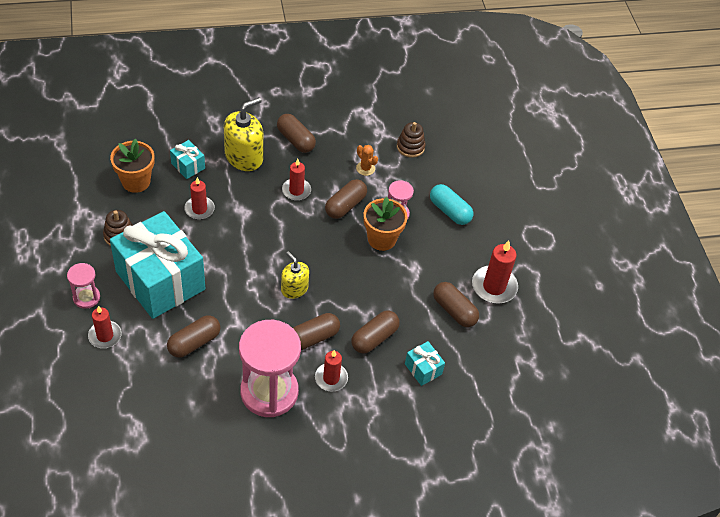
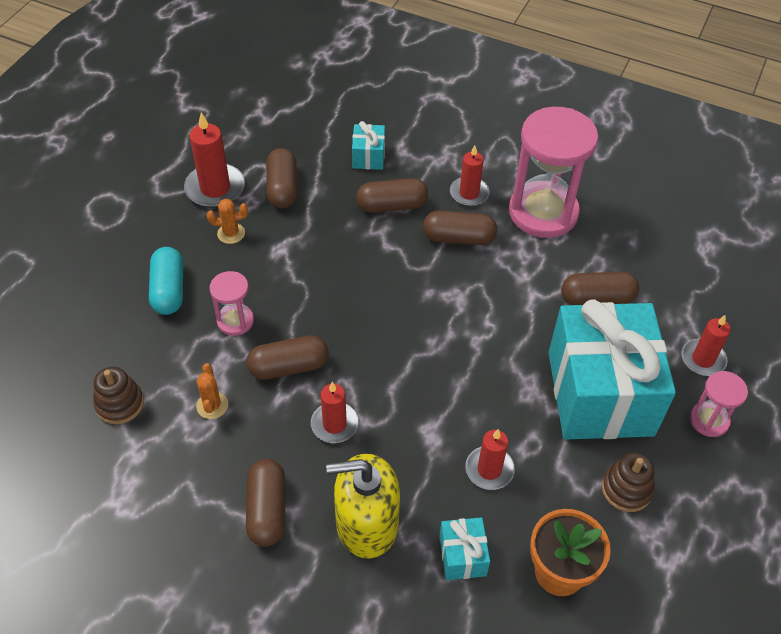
camera: 140 degrees left, 0 degrees up
(294, 288) = (438, 298): yellow soap dispenser -> none
(381, 239) = (284, 301): orange flower pot -> none
(452, 262) = (231, 233): none -> orange cactus

